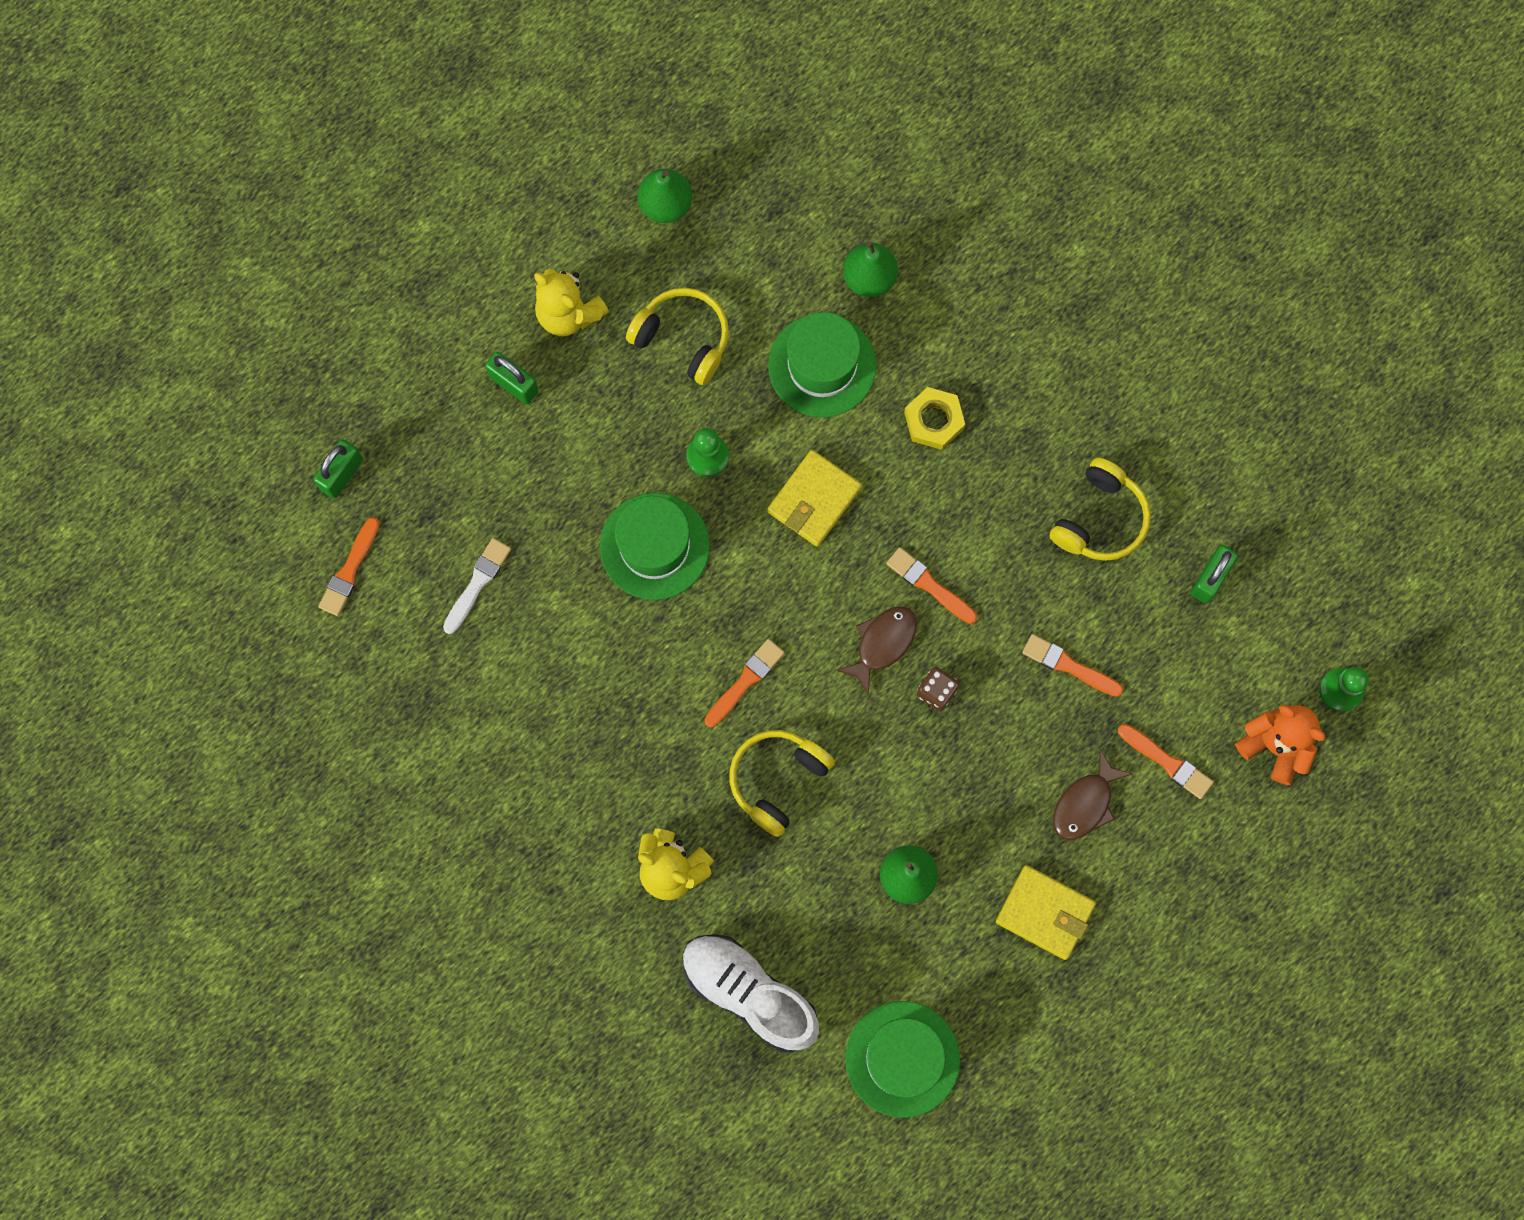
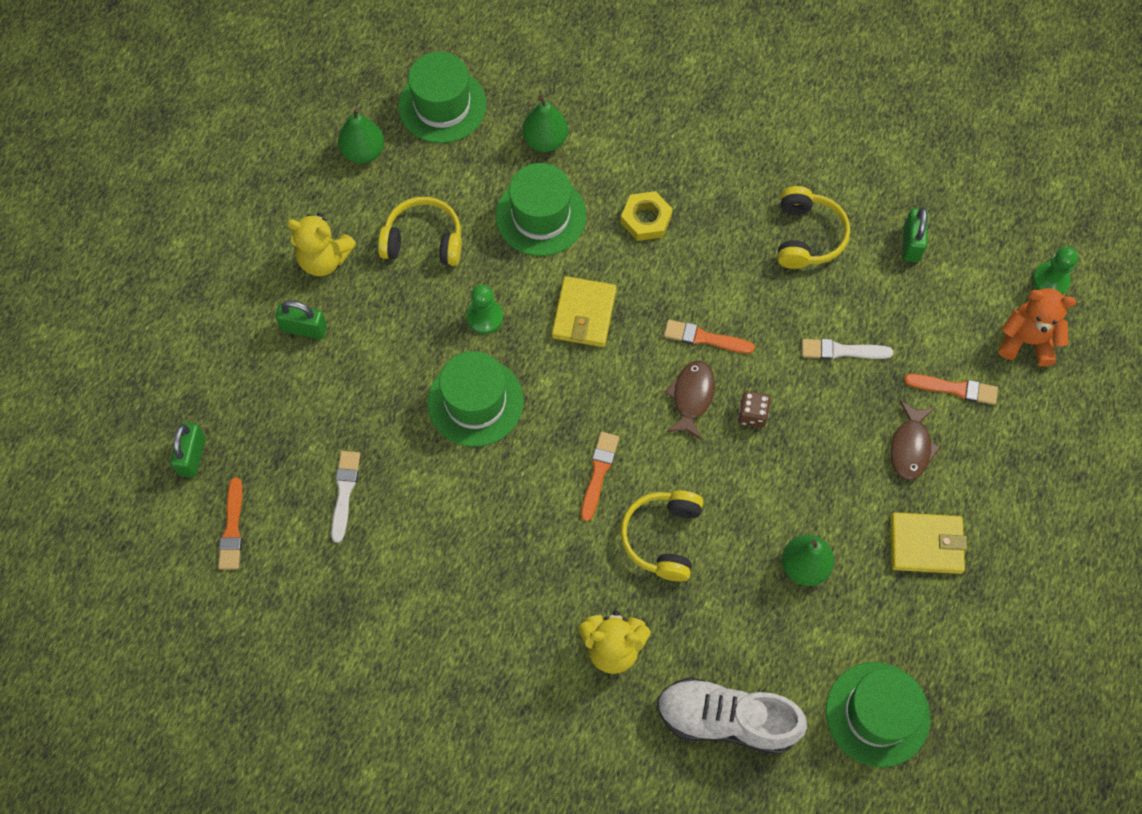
camera: 25 degrees left, 10 degrees down
(776, 185) = (442, 105): none -> green hat
(1068, 665) = (842, 351): orange brush -> white brush

